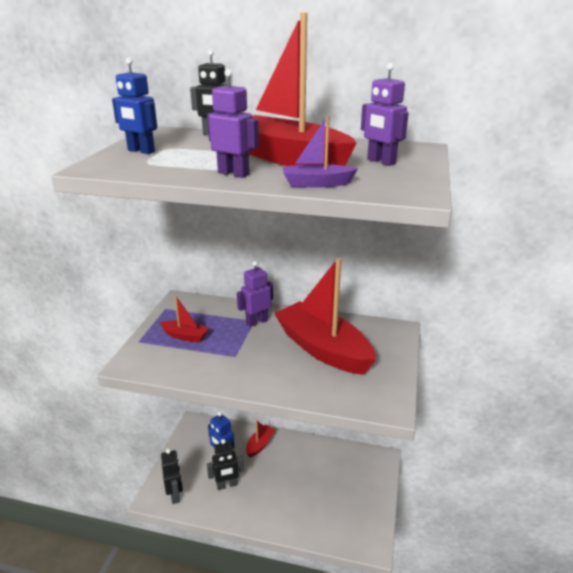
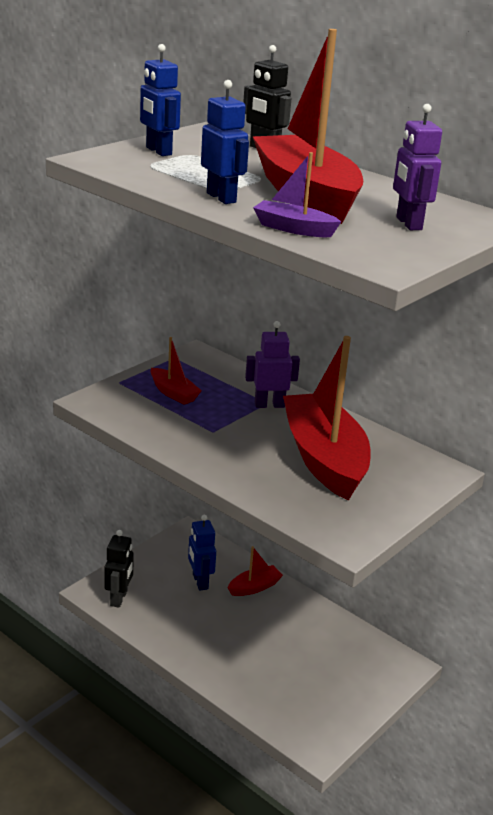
camera: 25 degrees right, 0 degrees up
(227, 485) = (184, 613): black robot -> none
(233, 174) = (221, 198): purple robot -> blue robot

